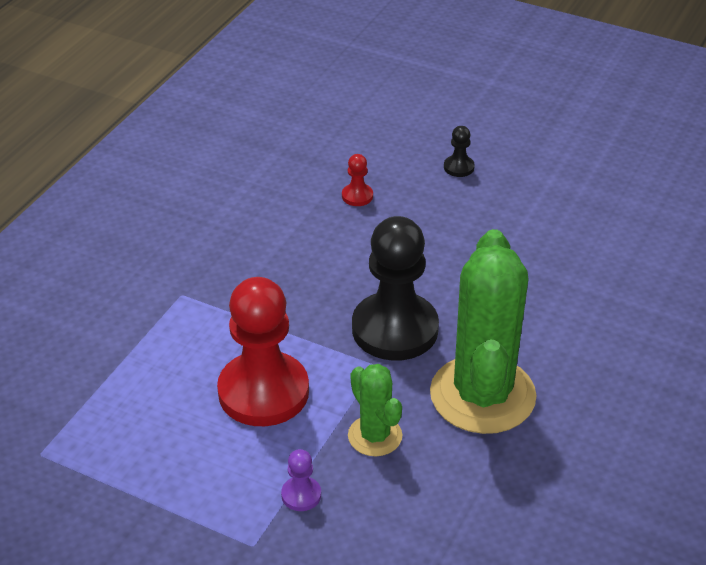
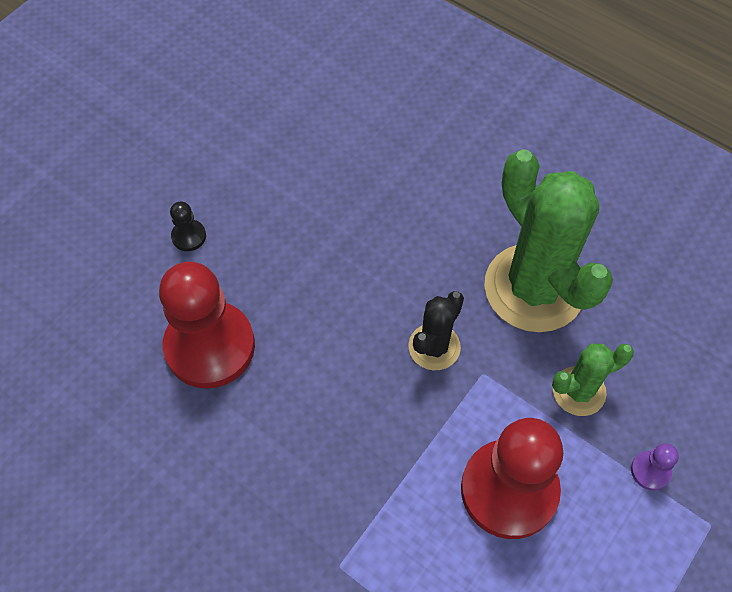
camera: 80 degrees left, 20 degrees up
(357, 196) = (210, 346): red pawn -> red pawn, size x2.46
(395, 329) = (434, 347): black pawn -> black cactus
(482, 395) = (534, 288): green cactus -> green cactus turned 45 degrees clockwise

